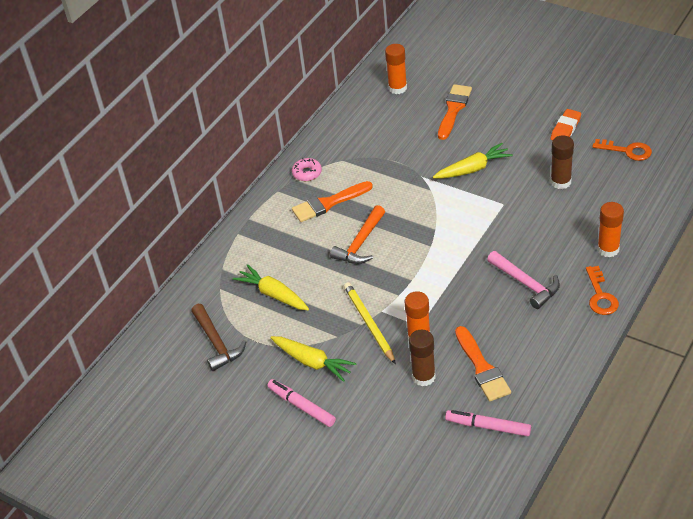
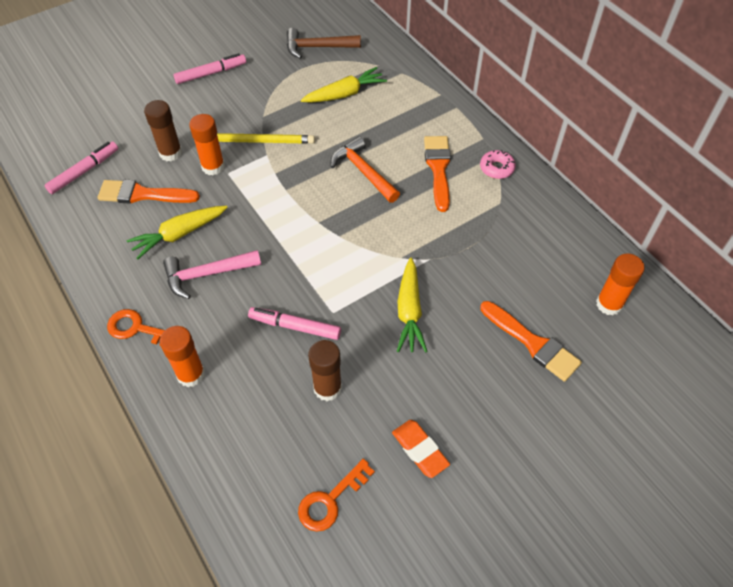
camera: 110 degrees right, 10 degrees up
(313, 362) = (248, 93): yellow carrot -> yellow carrot (179, 234)
(530, 216) = (295, 327): none -> pink marker

